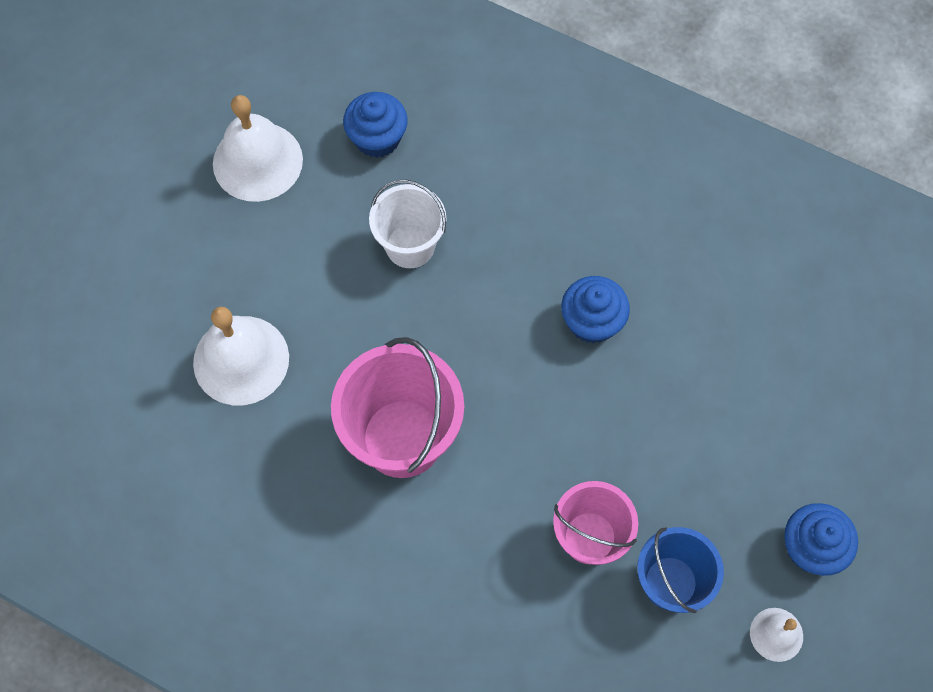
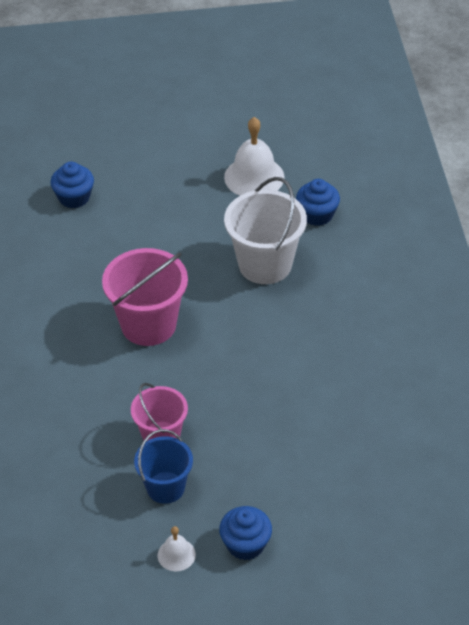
camera: 55 degrees right, 20 degrees down
(241, 360) = (134, 236): white bell -> none
(410, 246) = (265, 264): white bucket -> white bucket, size x1.58
(592, 321) = (295, 367): blue cupcake -> blue cupcake (74, 197)

